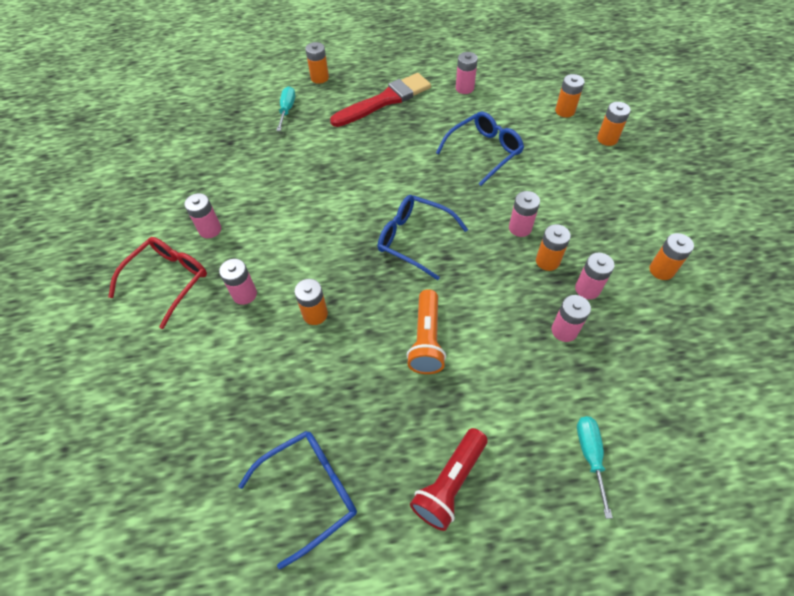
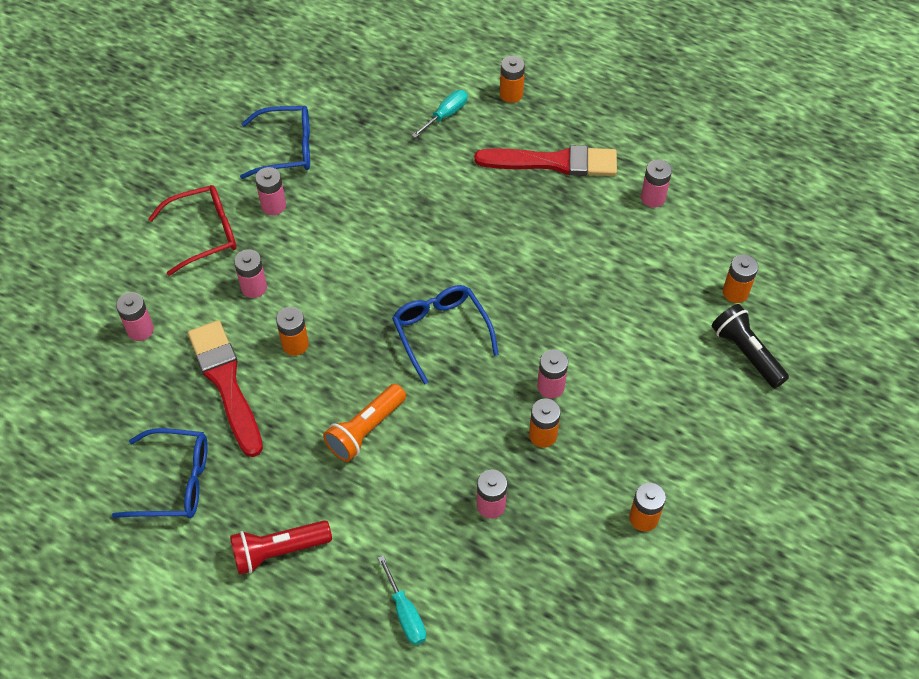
camera: 35 degrees right, 0 degrees up
(284, 379) = (226, 383): none -> red brush
(484, 151) = (598, 285): blue glasses -> blue glasses (287, 149)
(587, 289) = (552, 485): pink battery -> pink battery (140, 330)
(590, 455) = (405, 613): turquoise screwdriver -> turquoise screwdriver turned 120 degrees clockwise
(607, 139) = (746, 353): orange battery -> black flashlight

